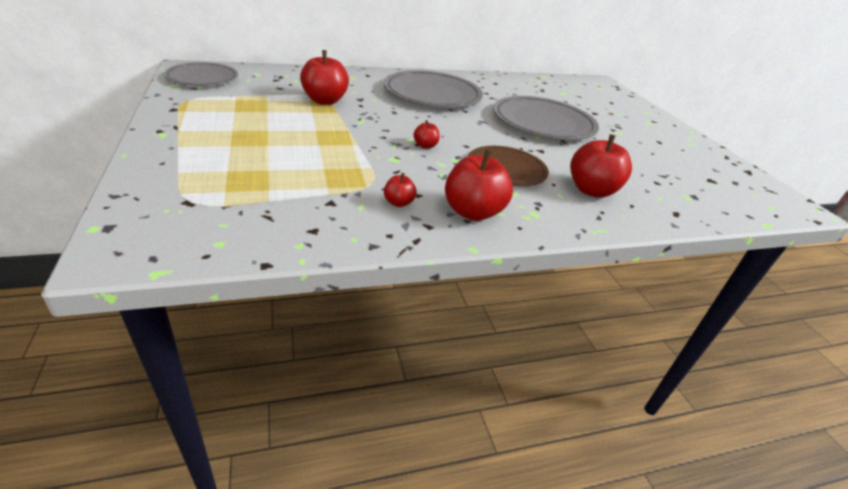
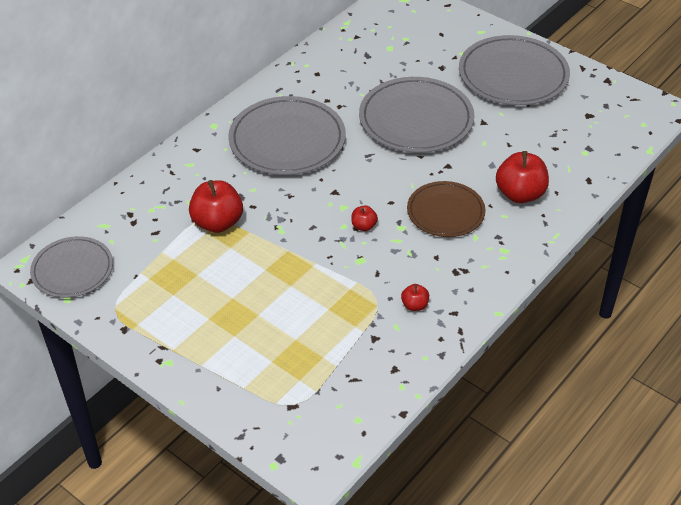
camera: 30 degrees left, 10 degrees up
(472, 212) = (467, 278): red apple -> none
(654, 136) = (513, 75): none -> grey plate

